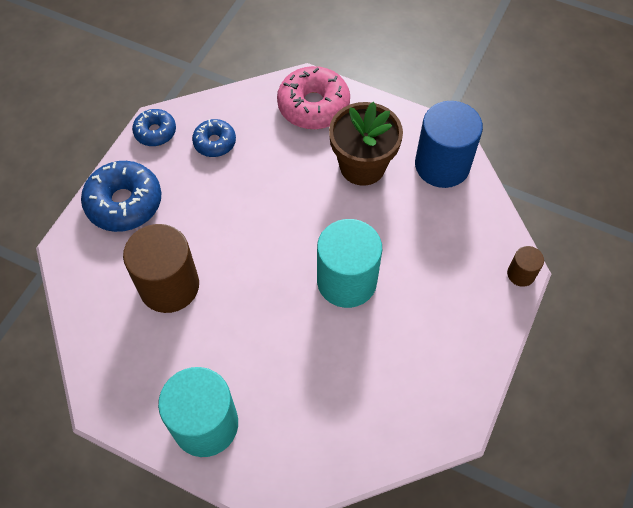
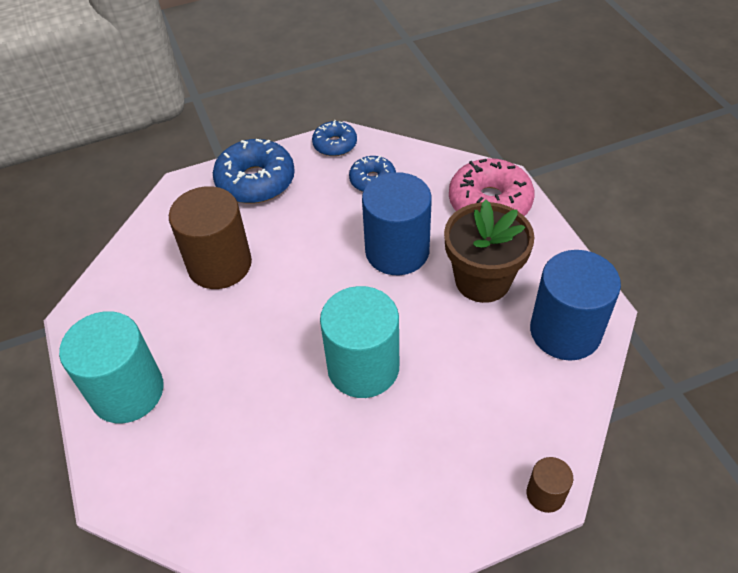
camera: 45 degrees right, 10 degrees down
(287, 184) = (397, 251): none -> blue cylinder

